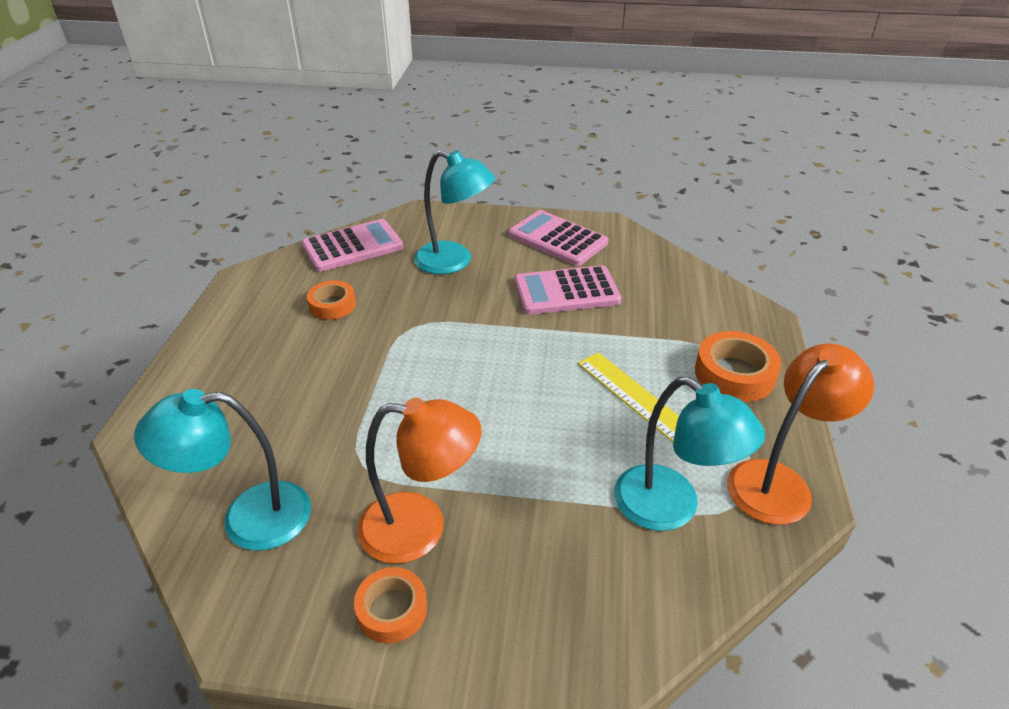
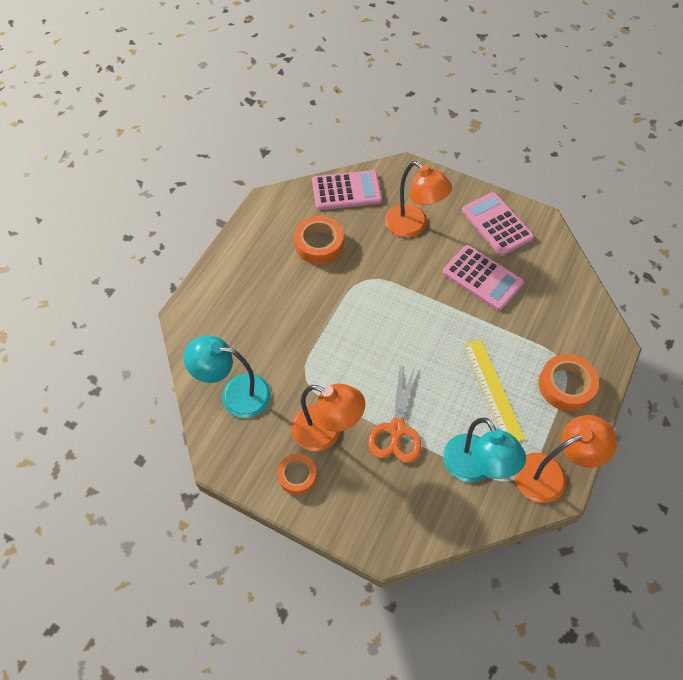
camera: 20 degrees right, 20 degrees up
(332, 305) = (319, 244): orange tape -> orange tape, size x1.52
(454, 261) = (413, 226): turquoise lamp -> orange lamp
(531, 492) = (396, 430): none -> orange scissors
(566, 291) = (482, 278): pink calculator -> pink calculator turned 150 degrees counterclockwise

